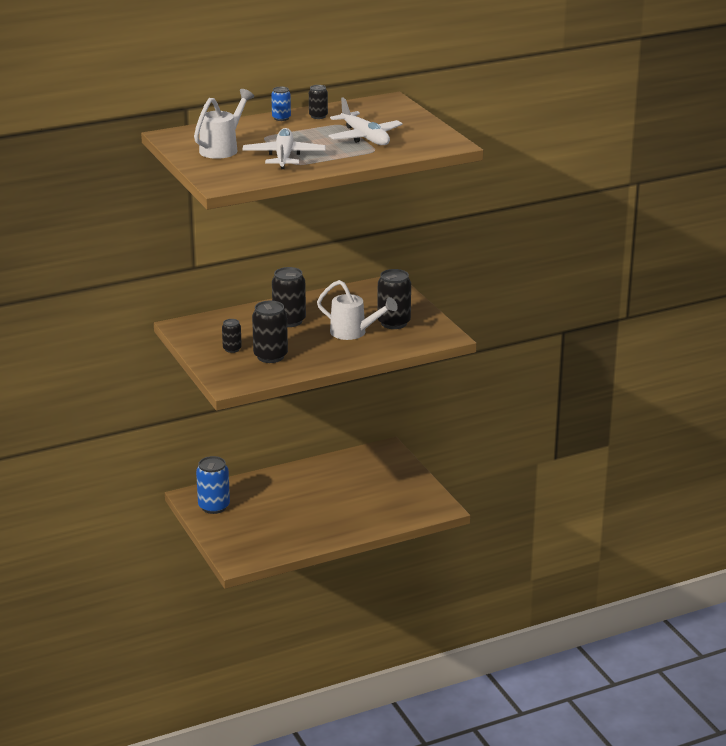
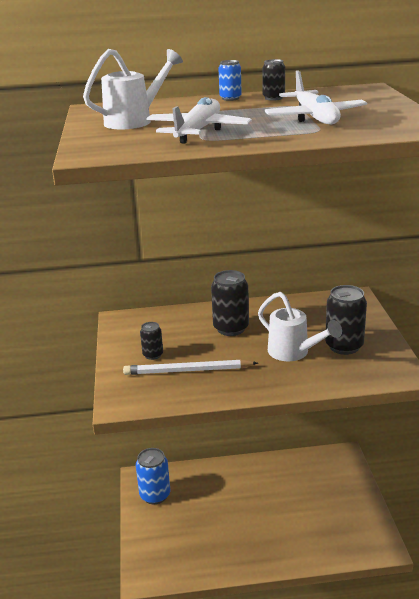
camera: 20 degrees right, 0 degrees up
(270, 356) = (187, 371): black can -> white pencil

